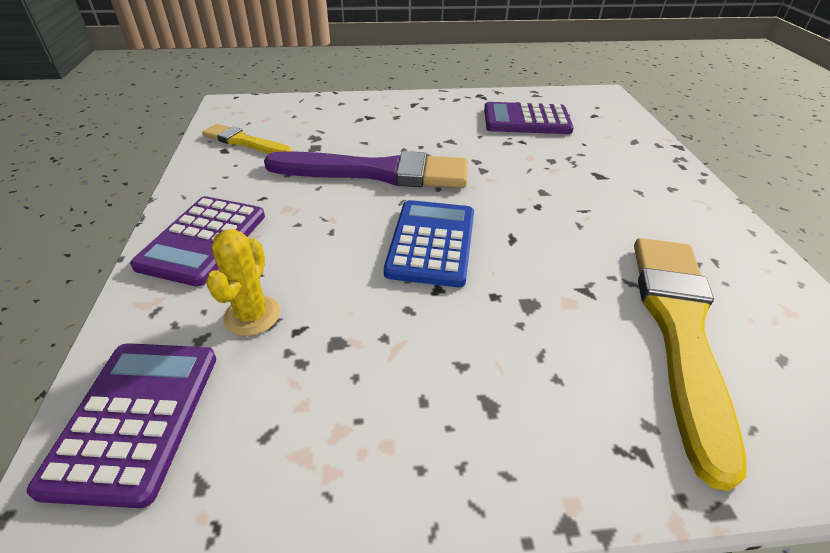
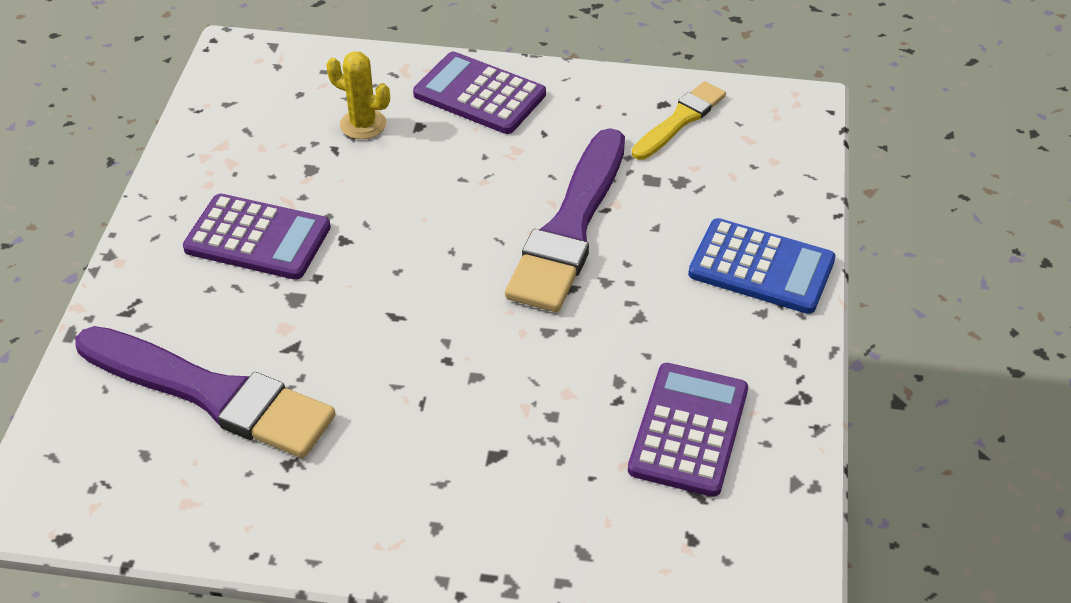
camera: 105 degrees right, 5 degrees up
(135, 418) = (291, 74): purple calculator -> purple calculator (258, 238)
(431, 243) = (413, 249): blue calculator -> blue calculator (761, 267)
(679, 331) = (212, 394): yellow brush -> purple brush

